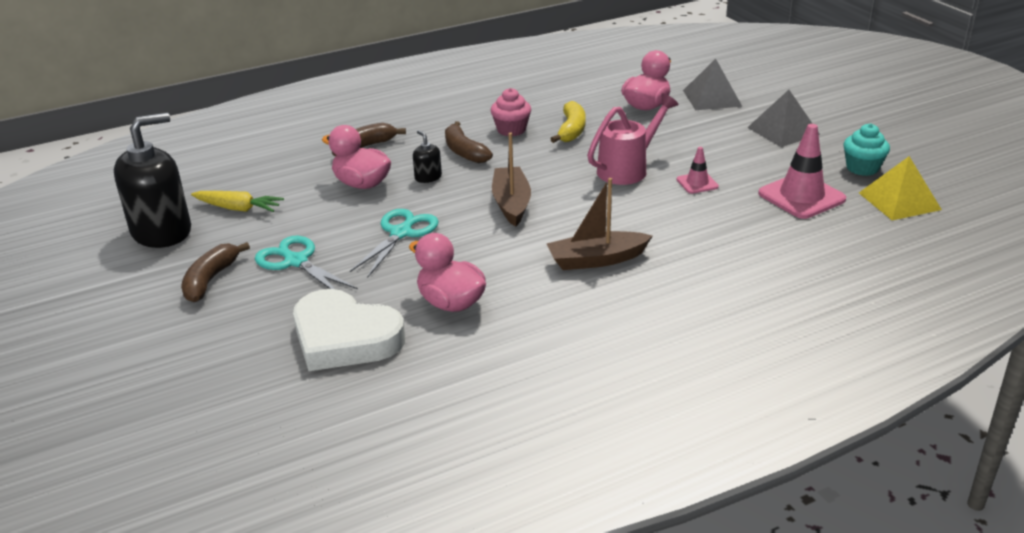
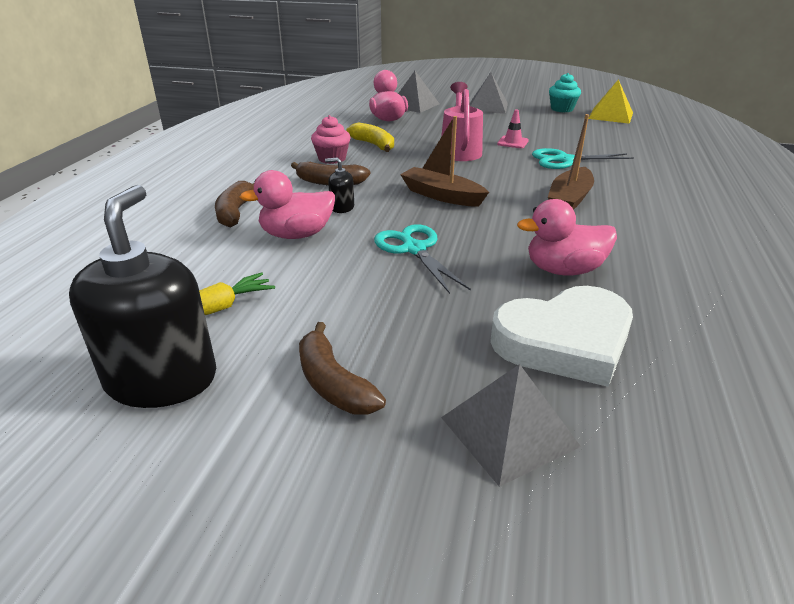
camera: 50 degrees left, 0 degrees up
(225, 352) = (509, 431): none -> grey pyramid
(296, 261) = (380, 316): turquoise scissors -> turquoise scissors (565, 160)
(801, 196) = (572, 129): pink traffic cone -> none

